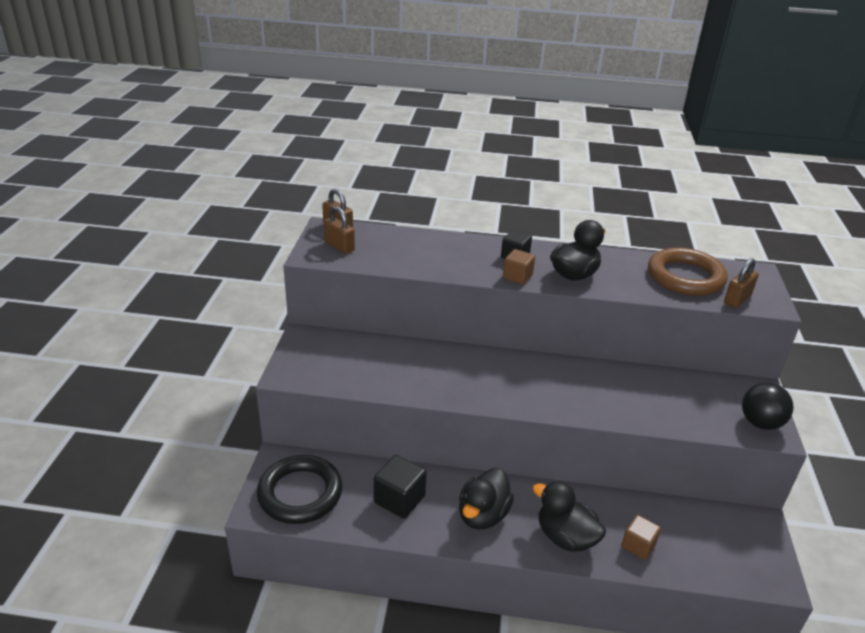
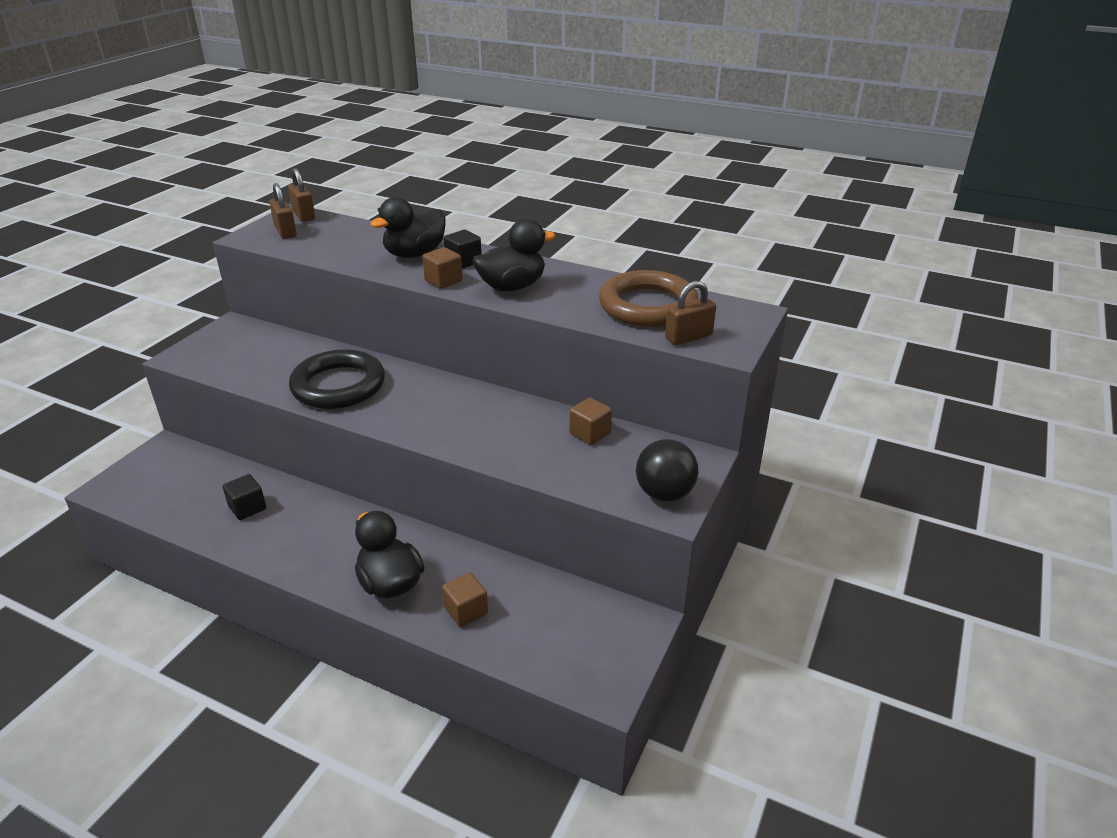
camera: 20 degrees right, 0 degrees up
(300, 493) = (157, 482): black ring -> black ring (338, 385)
(399, 499) = (247, 508): black cube -> black cube, size x0.66
(483, 515) = (319, 541): black duck -> black duck (415, 254)
(670, 384) = (590, 433): none -> brown cube

